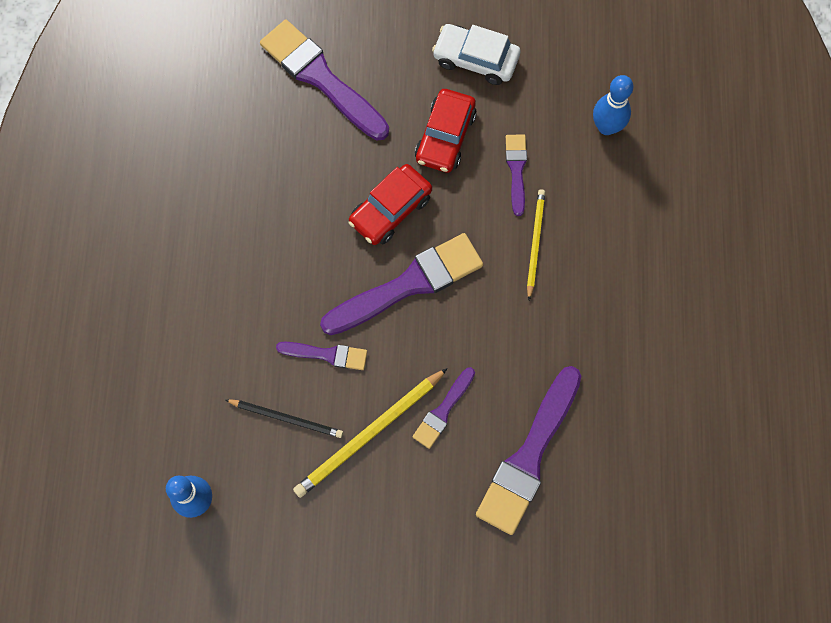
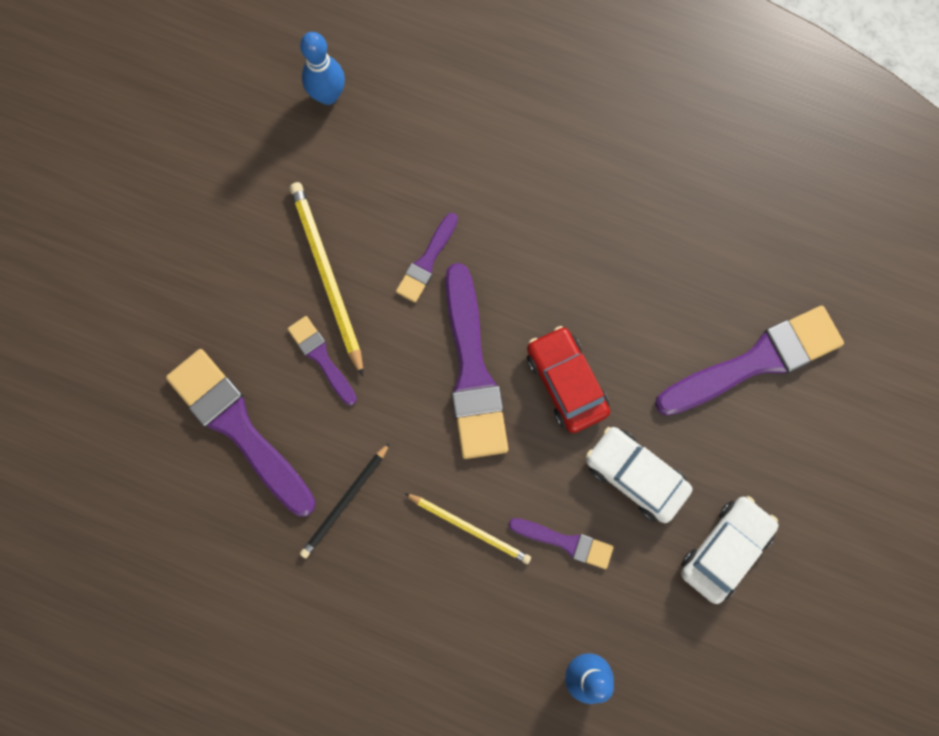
camera: 110 degrees right, 5 degrees up
(286, 418) = (375, 201): black pencil -> black pencil (345, 502)
(445, 137) = (635, 476): red car -> white car

